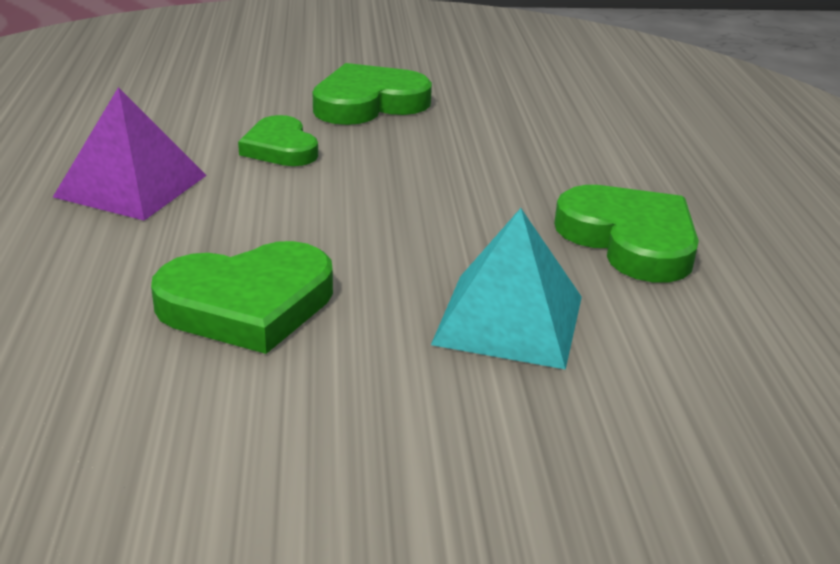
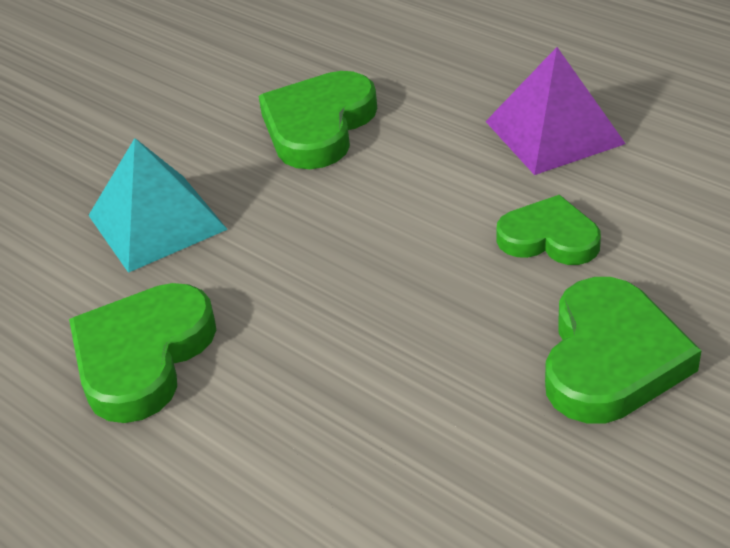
camera: 140 degrees right, 10 degrees up
(630, 240) = (142, 356): green heart -> green heart turned 105 degrees clockwise

